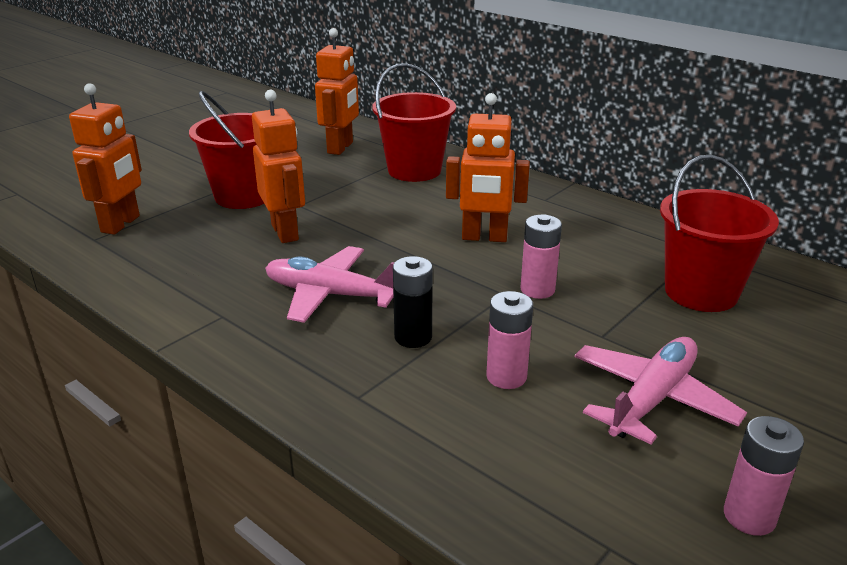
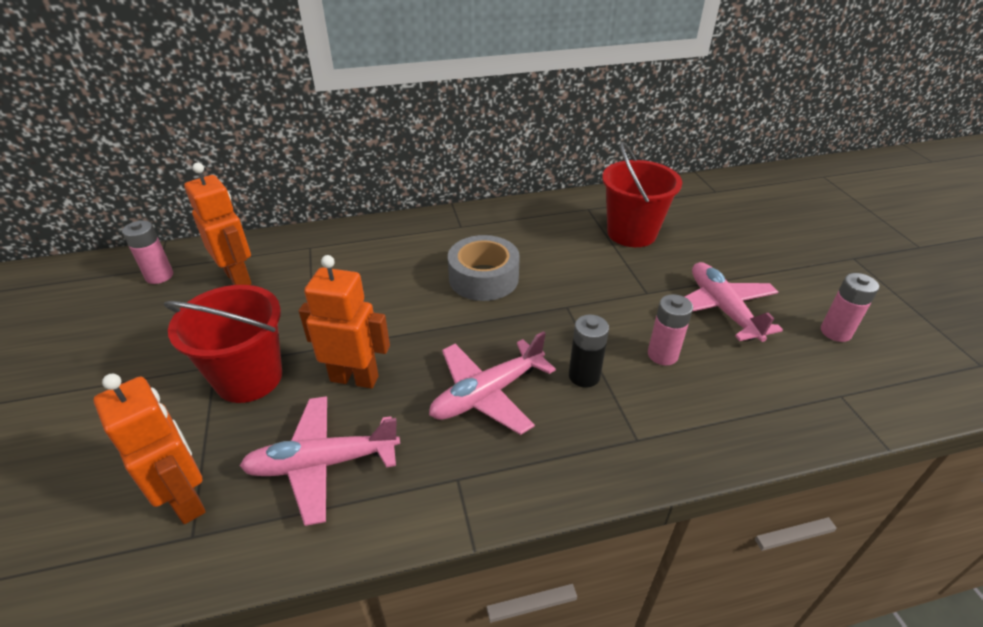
camera: 55 degrees left, 10 degrees up
(189, 255) = (322, 463): none -> pink plane
(414, 170) = (338, 259): red bucket -> none
(484, 237) = (483, 278): orange robot -> grey tape
(537, 290) = (574, 290): pink battery -> pink battery (159, 276)

